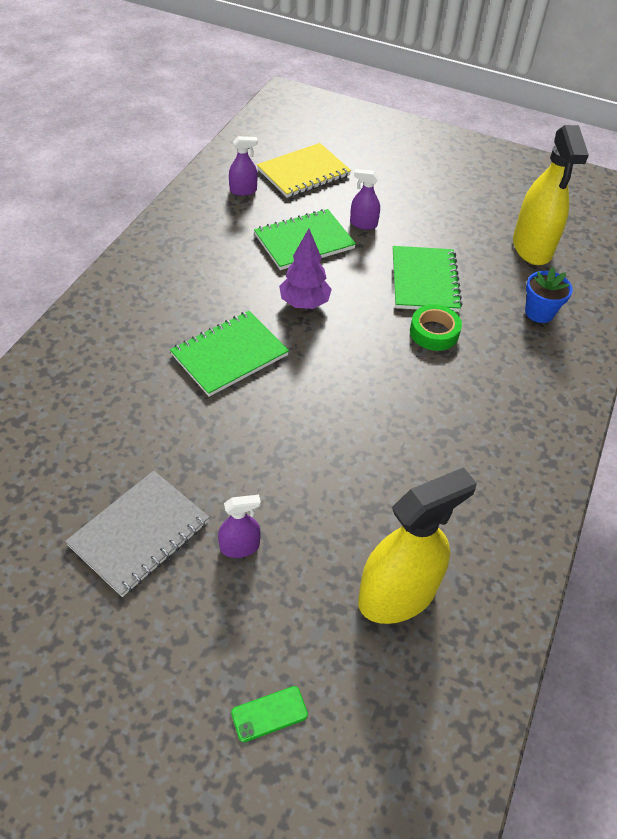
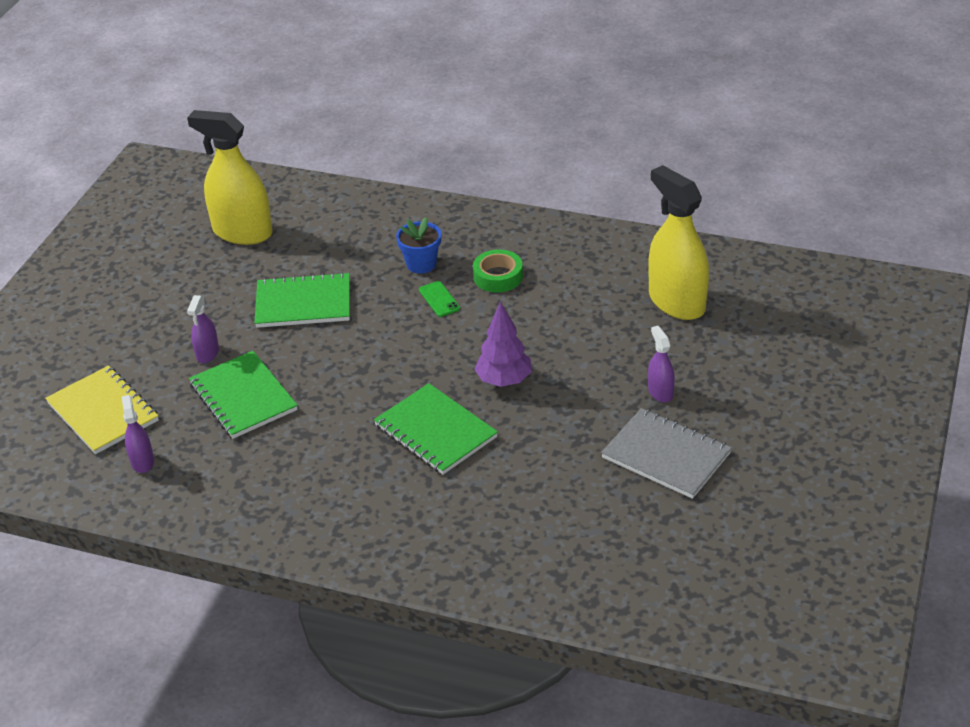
camera: 90 degrees left, 10 degrees down
(269, 714) = (794, 358): green phone -> green phone (439, 299)
(304, 303) = (349, 386): purple tree -> purple tree (504, 381)
(434, 332) = (380, 294): green tape -> green tape (498, 276)
(532, 247) = (242, 232): yellow spray bottle -> yellow spray bottle turned 150 degrees counterclockwise
(539, 312) = (342, 229): blue flower pot -> blue flower pot (421, 264)

